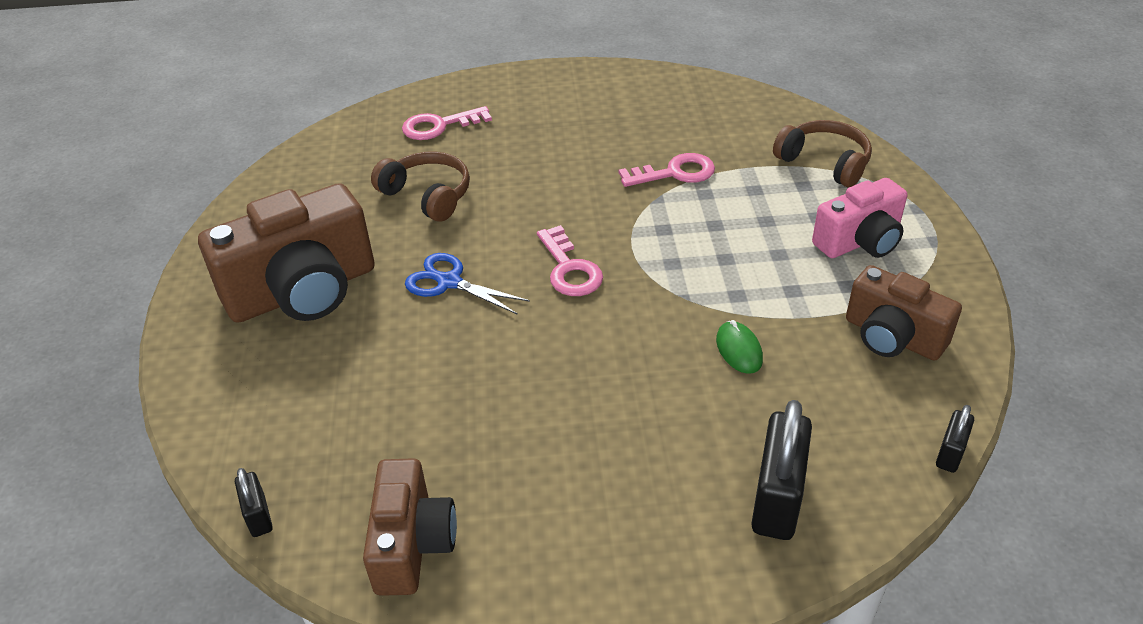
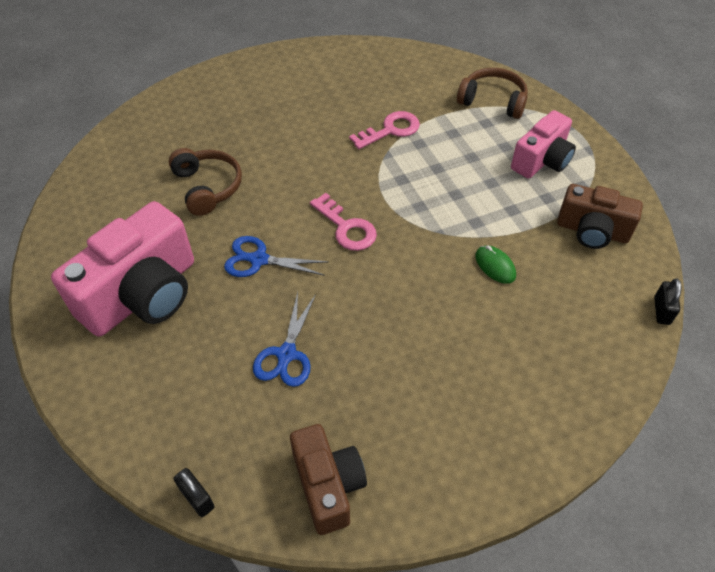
camera: 20 degrees left, 10 degrees up
(303, 291) = (143, 295): brown camera -> pink camera
(428, 195) = (208, 187): brown headphones -> brown headphones turned 45 degrees clockwise
(432, 389) = (286, 354): none -> blue scissors
(439, 126) = (189, 123): pink key -> none
(777, 499) = (566, 375): black padlock -> none

